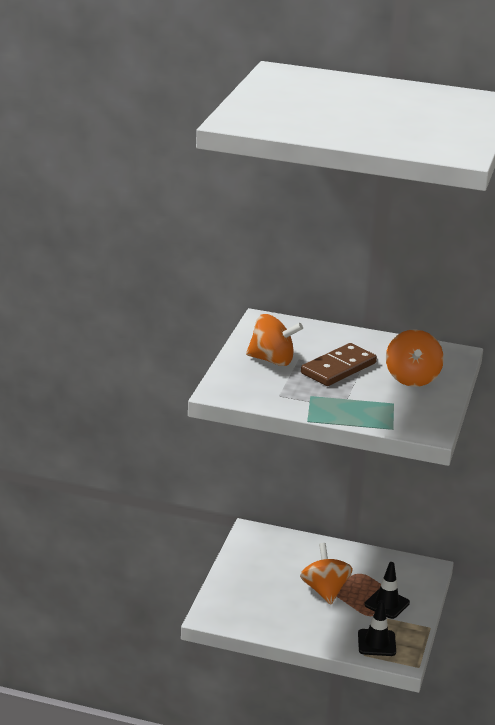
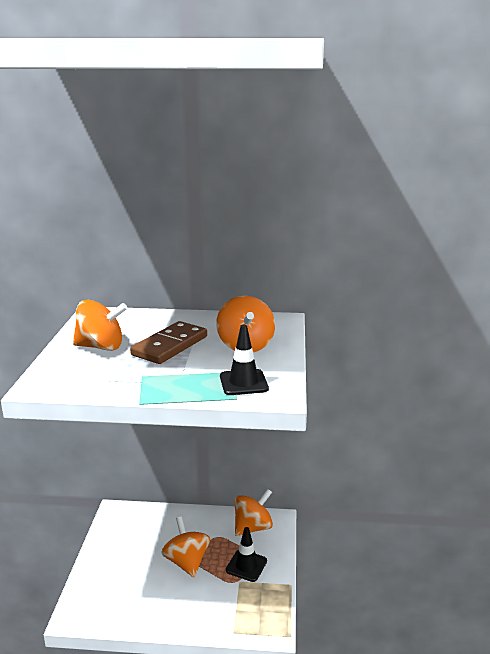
camera: 10 degrees left, 5 degrees down
(376, 643) = (244, 614): black traffic cone -> black traffic cone (243, 382)
(400, 571) = (252, 527): none -> orange spinning top

